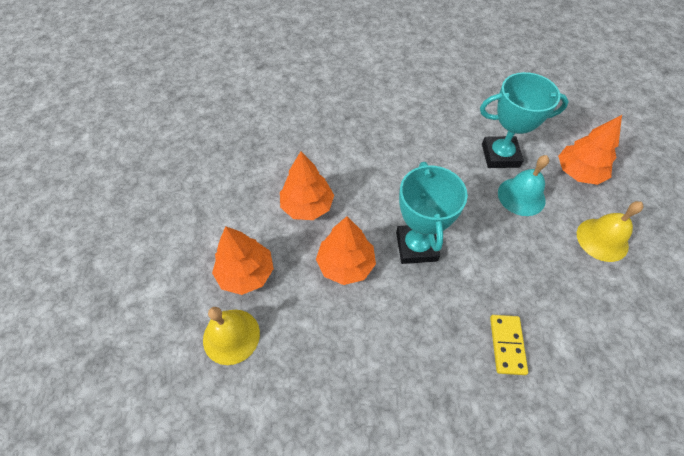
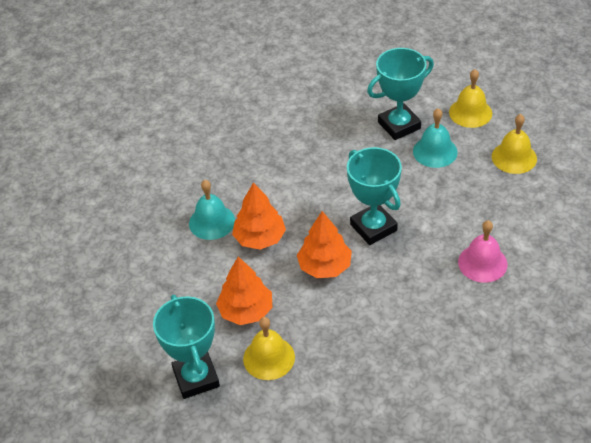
camera: 25 degrees left, 10 degrees down
(155, 320) = (196, 378): none -> turquoise trophy
(278, 171) = (212, 222): none -> turquoise bell
(507, 345) = (482, 263): yellow domino -> pink bell
(578, 172) = (470, 112): orange tree -> yellow bell

